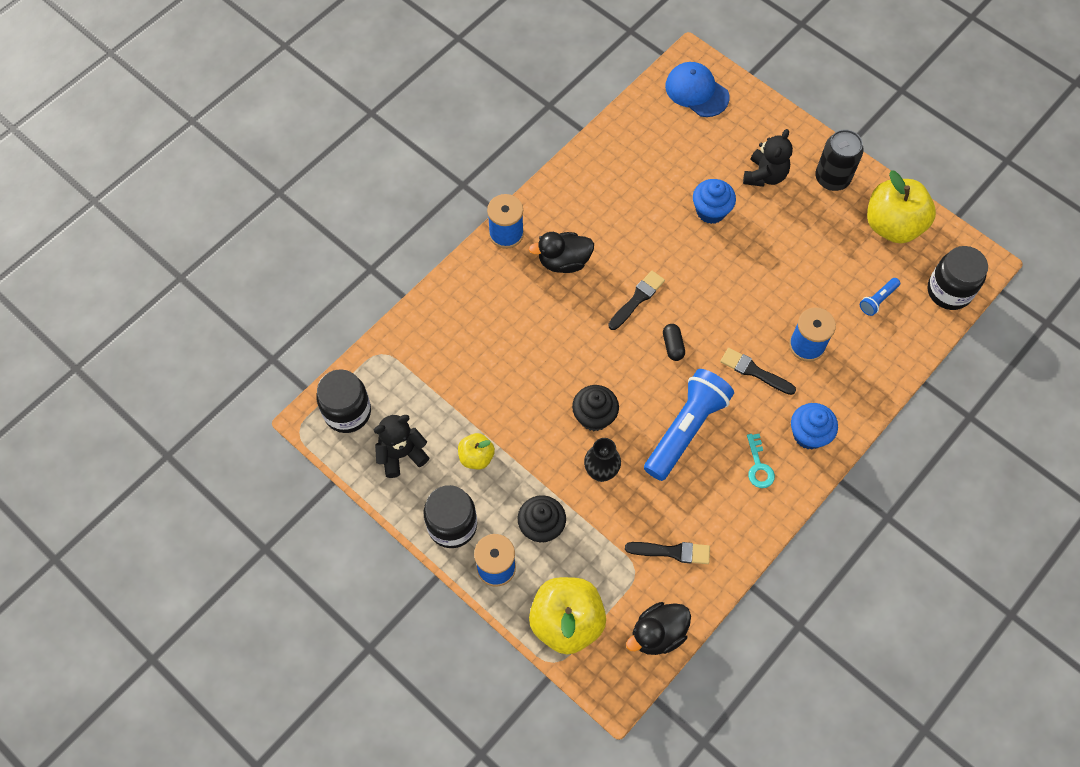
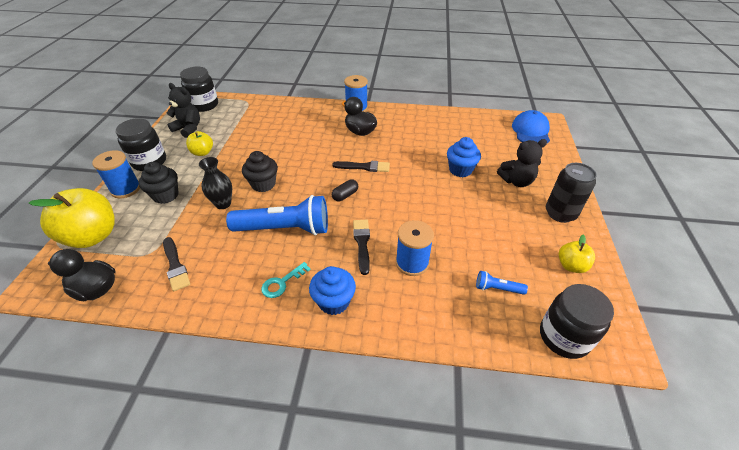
camera: 55 degrees right, 20 degrees down
(892, 225) = (571, 266): yellow apple -> yellow apple, size x0.52

